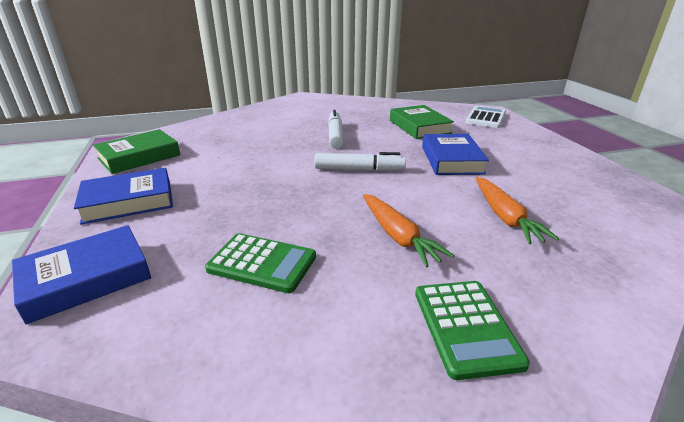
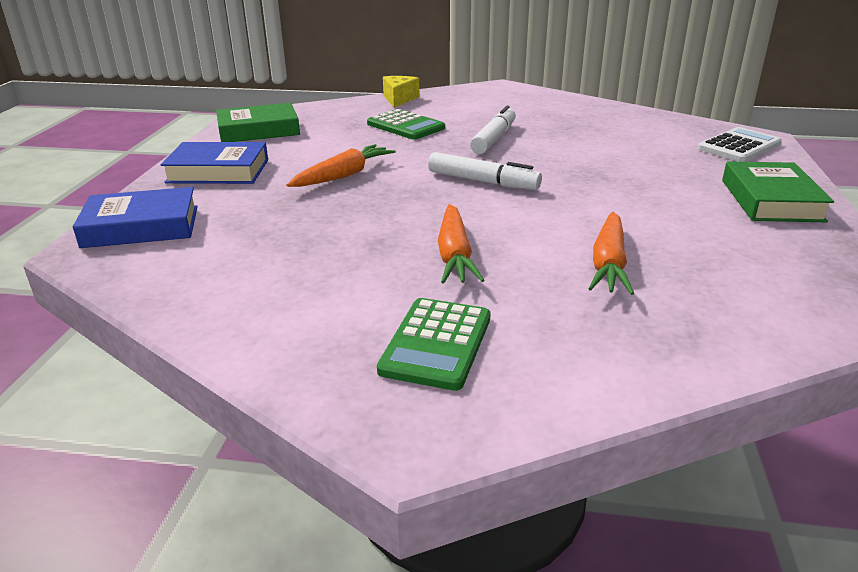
camera: 25 degrees right, 0 degrees up
(238, 115) = (399, 99): none -> yellow cheese
(248, 184) = (343, 175): none -> orange carrot
(262, 263) = (294, 248): green calculator -> green calculator (405, 126)
(419, 127) = (620, 144): green book -> green book (771, 200)
(452, 160) = (617, 190): blue book -> none

